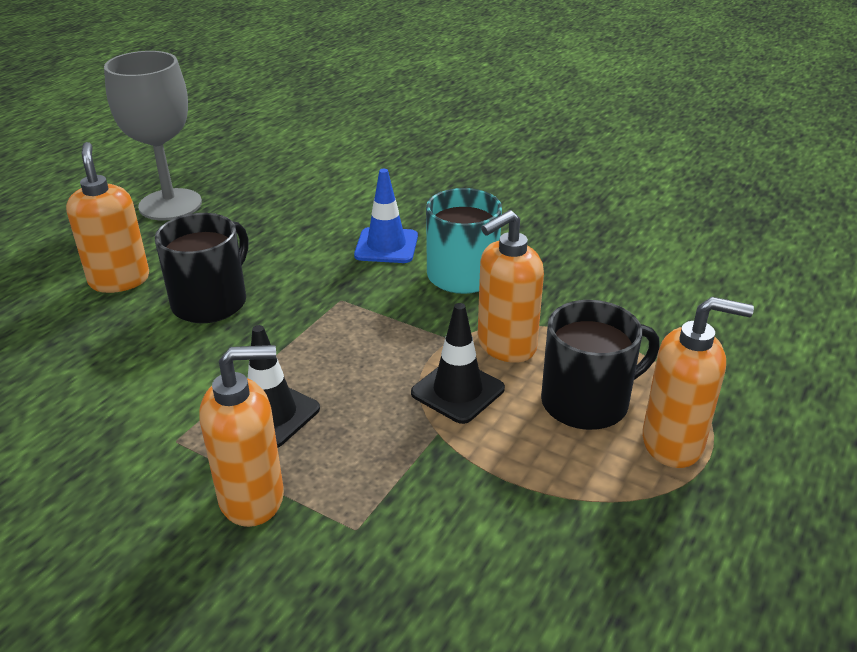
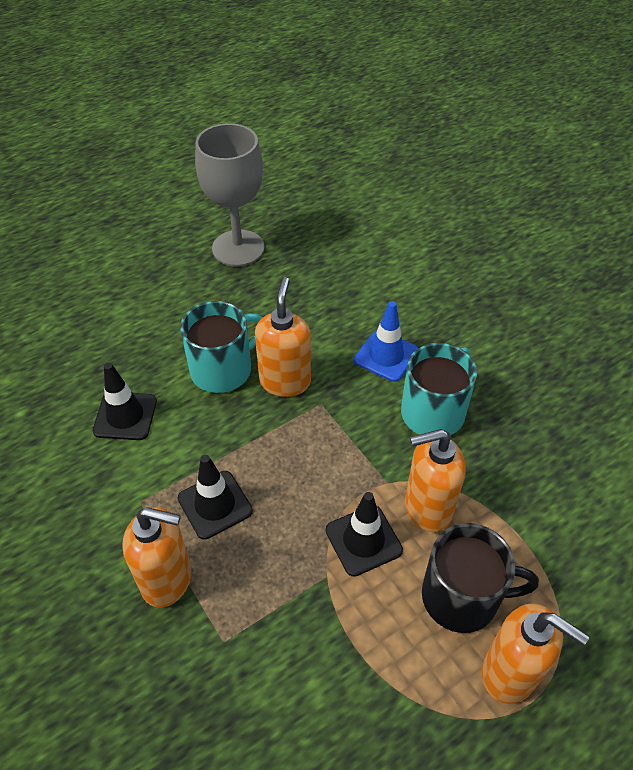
camera: 25 degrees right, 15 degrees up
(111, 372) = (125, 416): none -> black traffic cone
(119, 280) = (168, 321): orange soap dispenser -> orange soap dispenser (285, 381)
(211, 302) = (222, 369): black mug -> turquoise mug

